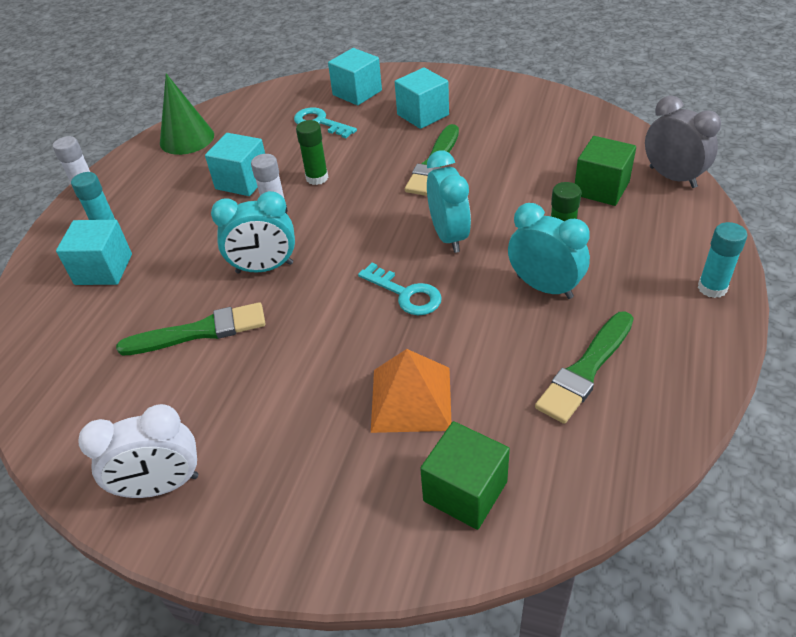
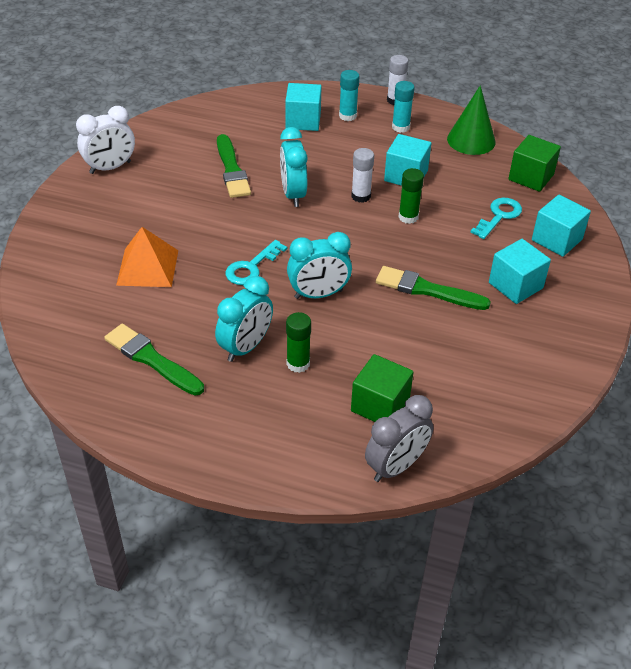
camera: 85 degrees right, 0 degrees up
(161, 486) = (110, 167): white clock -> white clock turned 105 degrees counterclockwise
(465, 491) = (68, 289): green cube -> green cube (531, 177)
(712, 288) = (225, 458): turquoise glue stick -> turquoise glue stick (400, 127)

